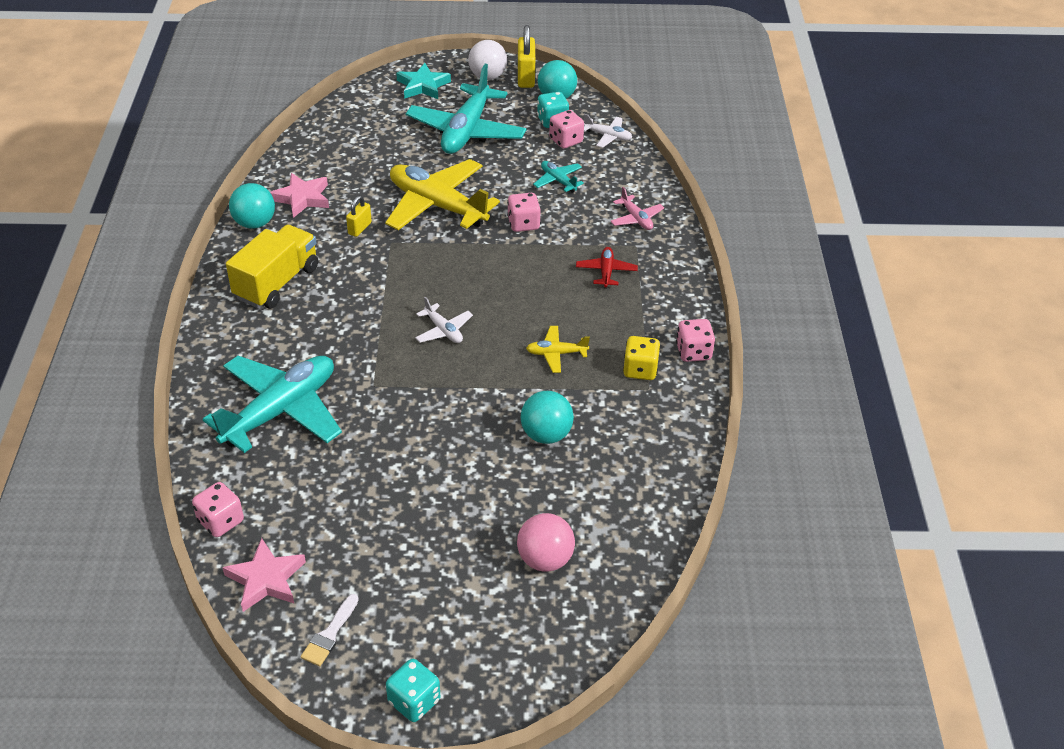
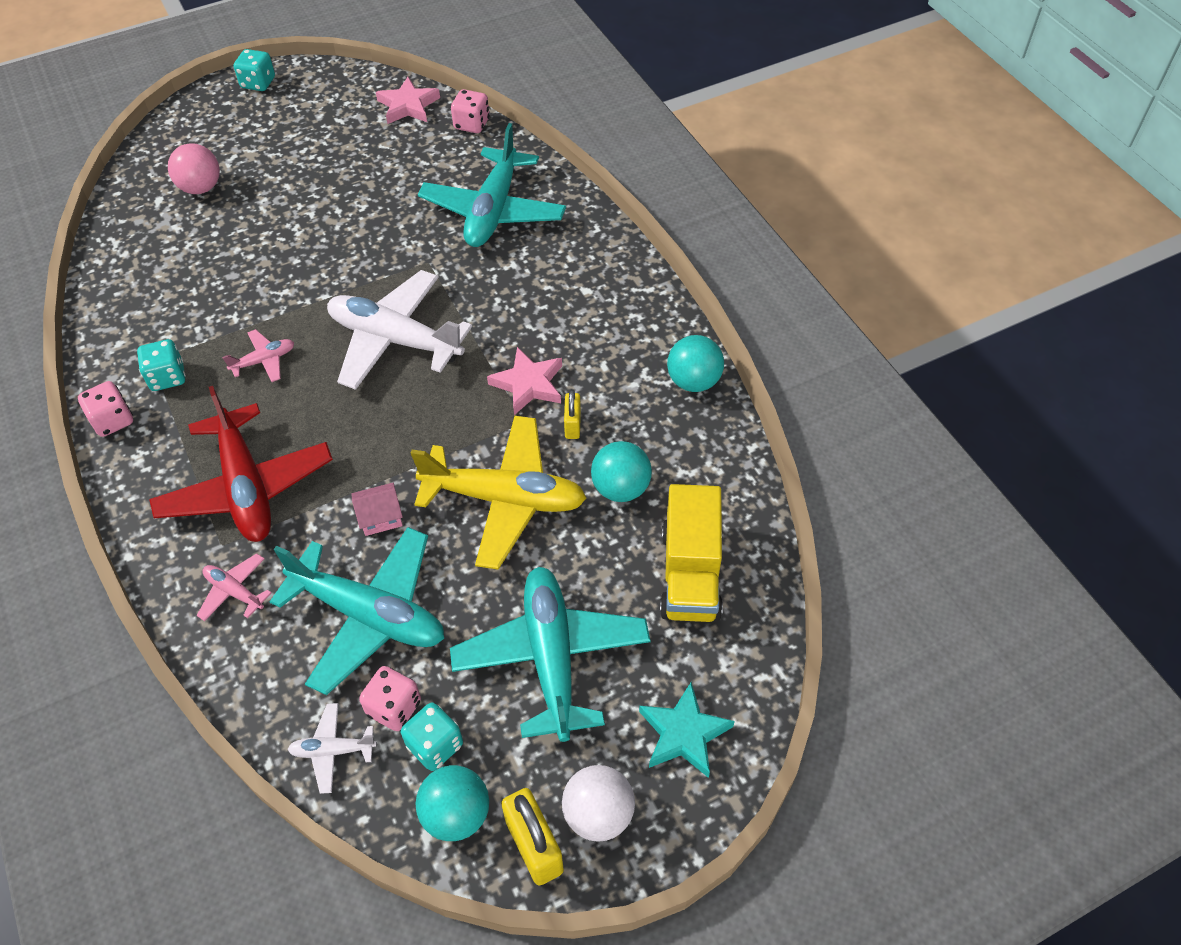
camera: 155 degrees right, 10 degrees up
(277, 283) = (604, 322): yellow truck -> yellow truck (690, 573)
(302, 198) = (673, 438): pink star -> pink star (528, 384)
(329, 634) = (339, 94): white brush -> none
(443, 330) = (395, 340): white plane -> white plane, size x2.24
(523, 224) = (380, 517): pink dice -> pink house
(546, 434) = (240, 279): turquoise ball -> turquoise ball (621, 488)
(556, 353) = (264, 361): yellow plane -> pink plane
(558, 181) = (369, 615): turquoise plane -> turquoise plane, size x2.24
(606, 272) = (246, 487): red plane -> red plane, size x2.24
(640, 370) = (167, 377): yellow dice -> turquoise dice

